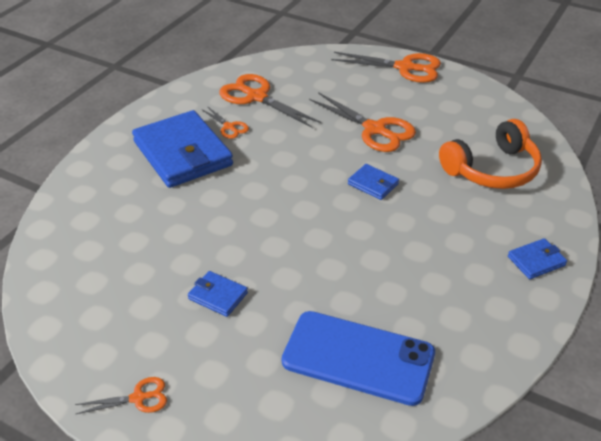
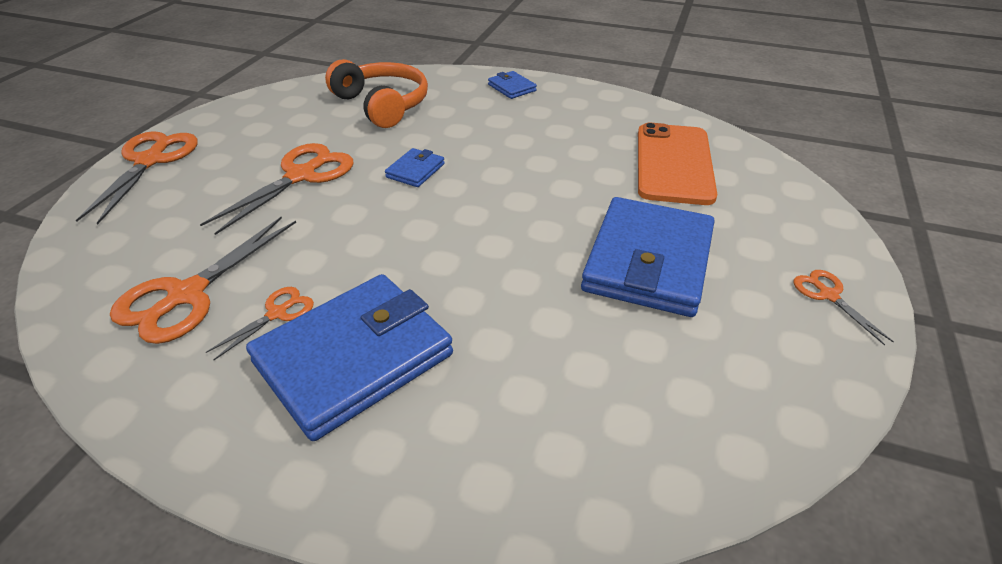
camera: 100 degrees left, 0 degrees up
(218, 296) = (648, 261): blue wallet -> blue wallet, size x2.27
(358, 357) = (673, 163): blue phone -> orange phone

